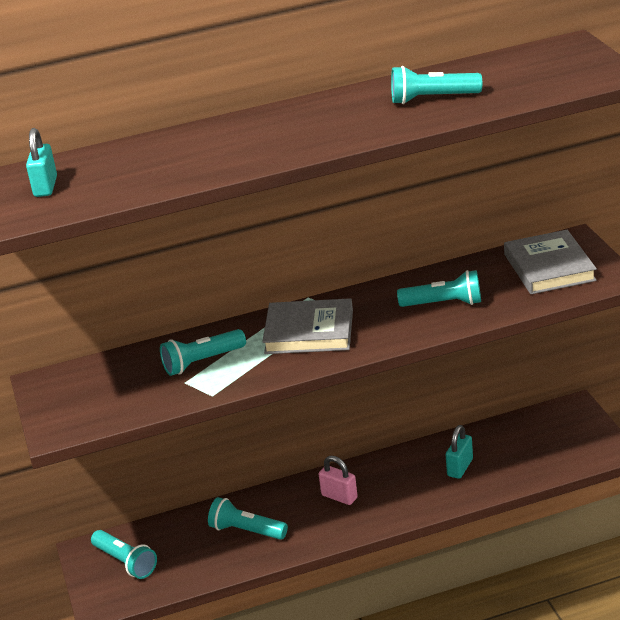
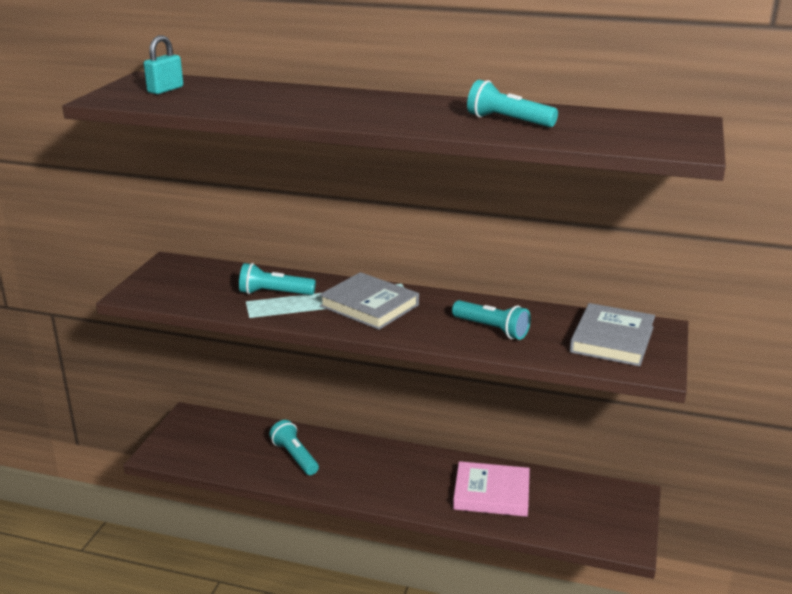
camera: 30 degrees right, 5 degrees down
(126, 562) = (201, 436): turquoise flashlight -> none
(339, 496) = (381, 467): pink padlock -> none
(460, 467) = (491, 493): turquoise padlock -> pink book

